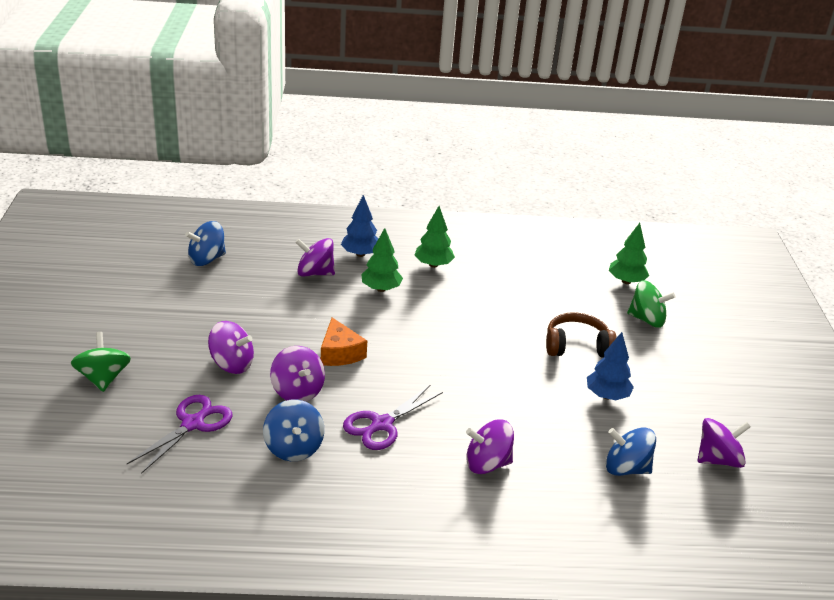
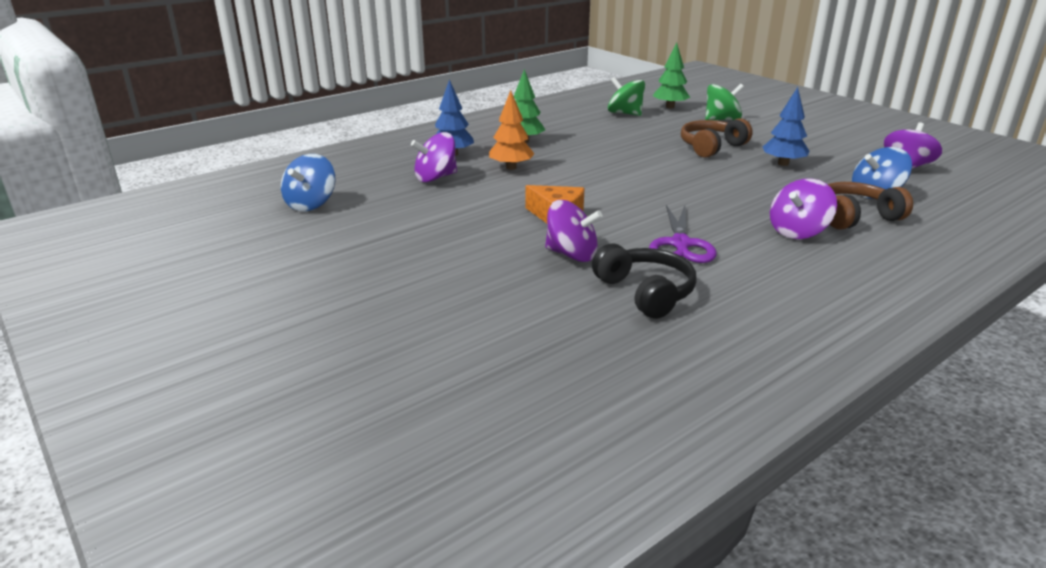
camera: 35 degrees left, 5 degrees down
(103, 378) = (358, 332): green spinning top -> green spinning top (625, 113)
(193, 424) = (523, 321): purple scissors -> none
(232, 364) = (476, 262): purple spinning top -> none
(293, 447) = (645, 292): blue spinning top -> black headphones
(381, 289) = (511, 167): green tree -> orange tree
(560, 478) = (855, 217): none -> brown headphones

